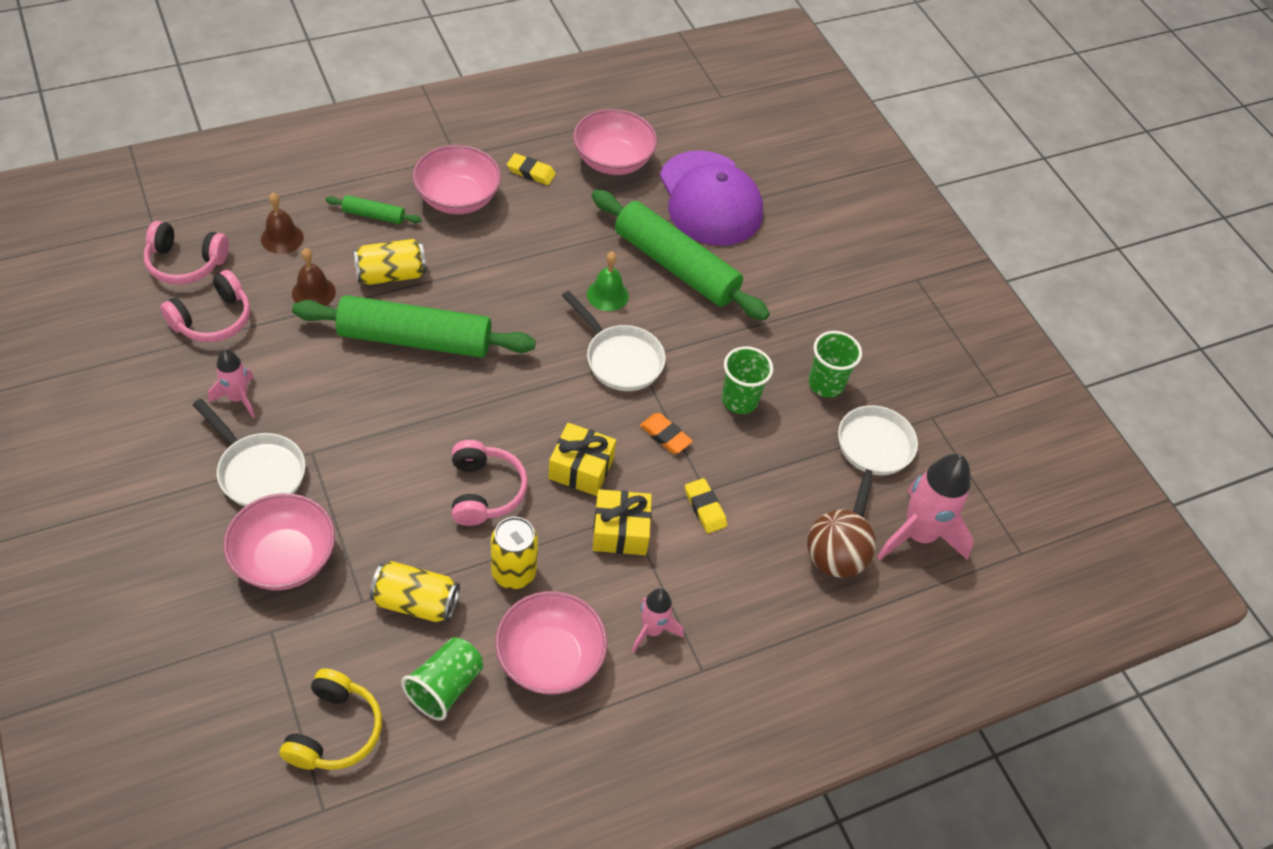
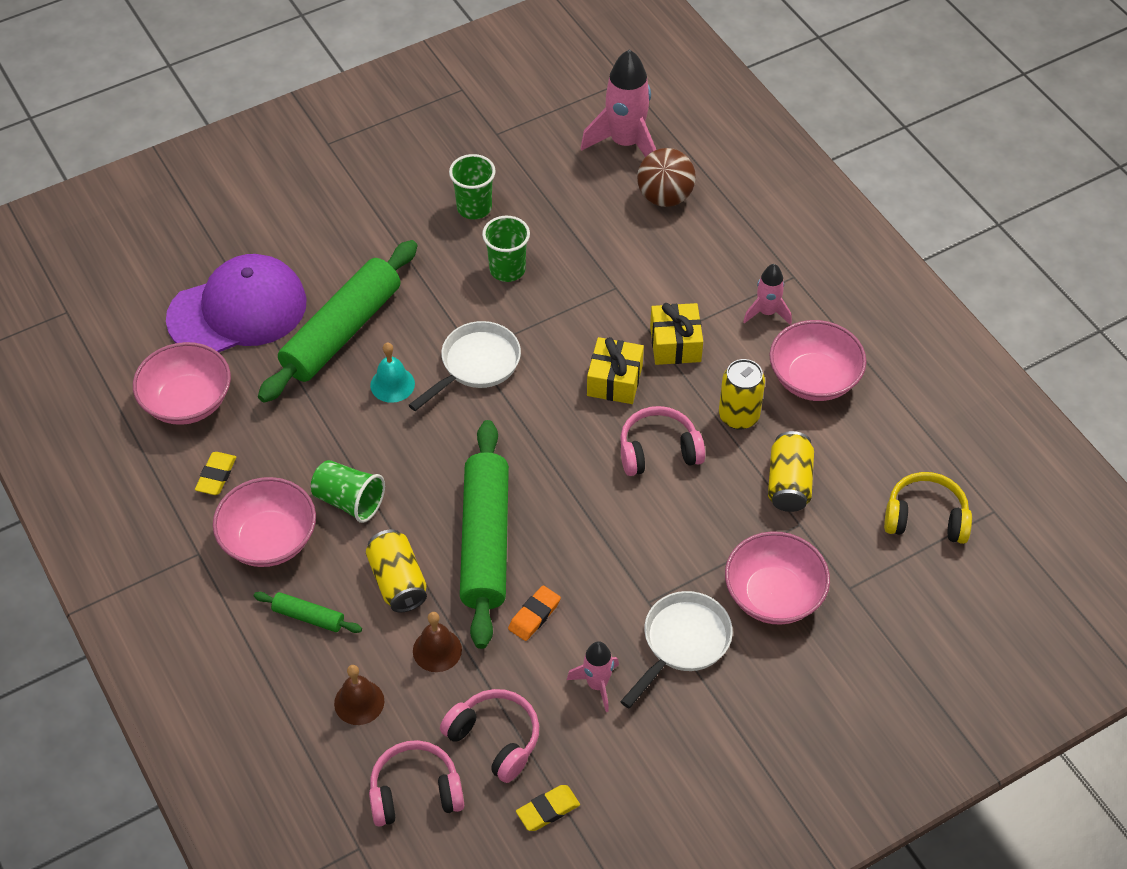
camera: 90 degrees left, 0 degrees up
(185, 263) = (415, 792): pink headphones -> pink headphones turned 105 degrees counterclockwise
(374, 215) = (308, 617): green rolling pin -> green rolling pin turned 75 degrees counterclockwise
(445, 687) = (862, 447): green cup -> green cup (349, 501)
(607, 295) = (392, 384): green bell -> turquoise bell
(665, 436) = (562, 321): orange eraser -> orange eraser (534, 615)
(705, 508) = (635, 286): yellow eraser -> yellow eraser (548, 810)
(873, 452) = (545, 173): white pan -> none

